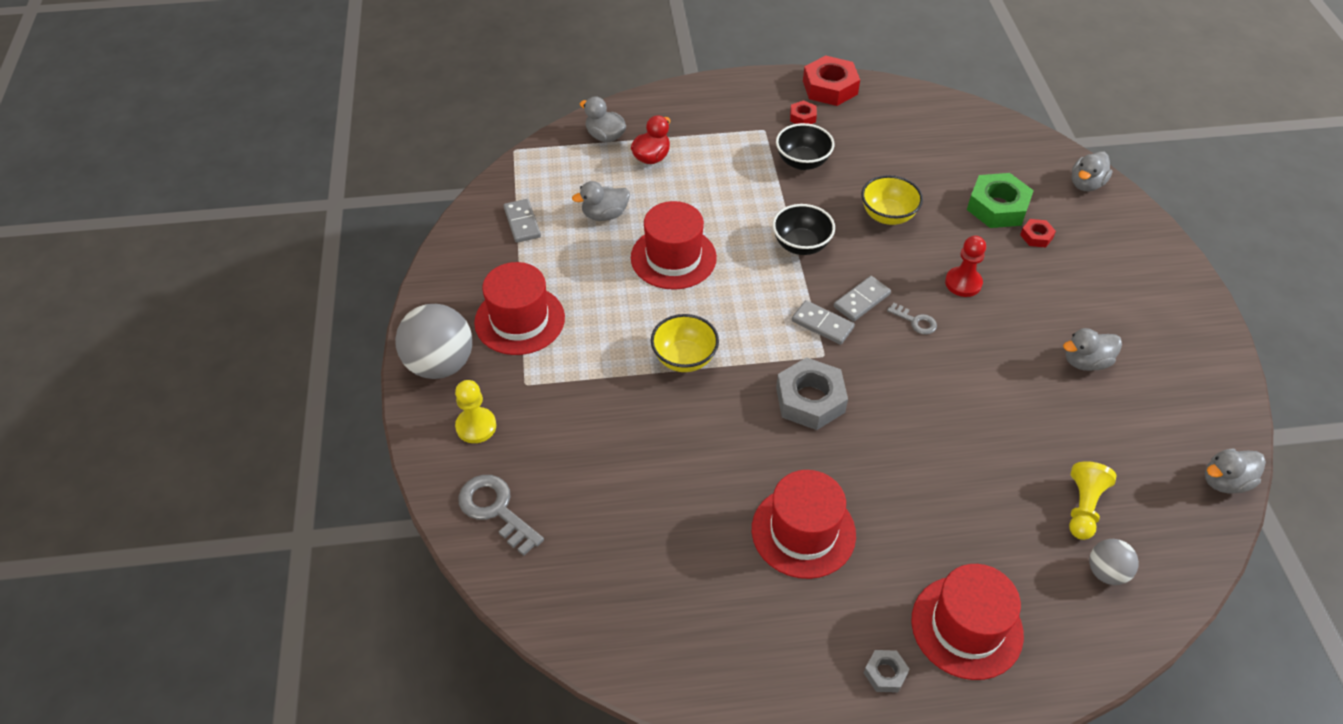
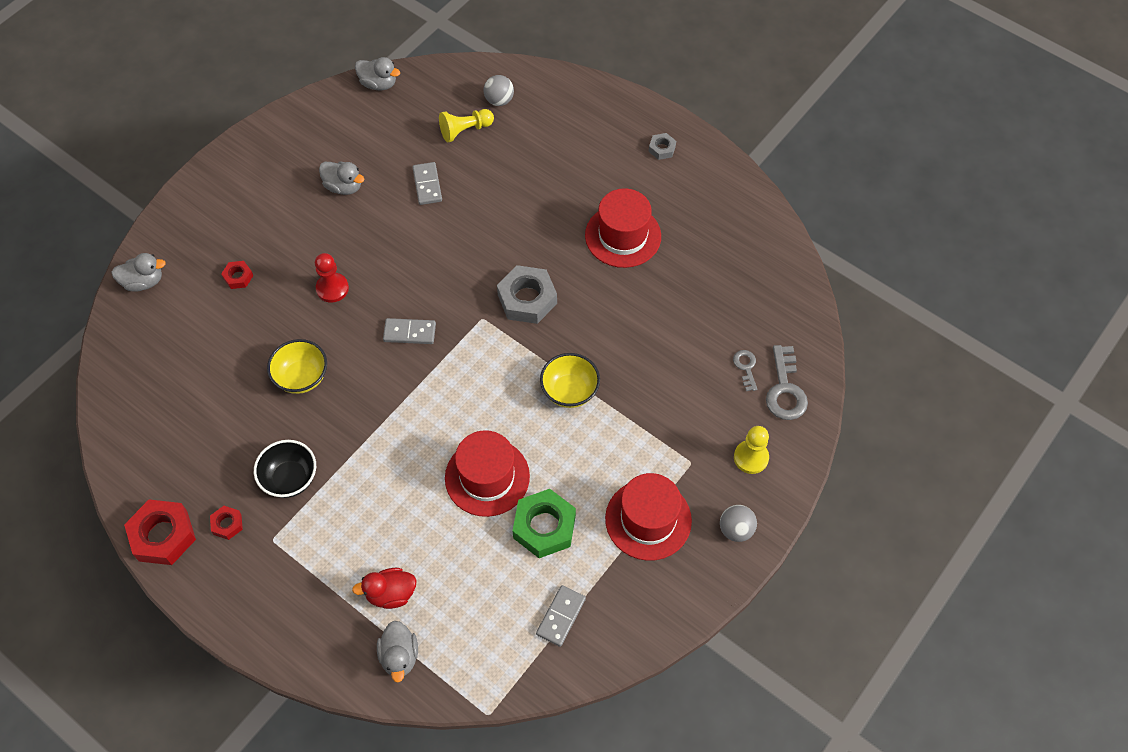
camera: 135 degrees left, 10 degrees up
(440, 364) = (736, 529): grey ball -> grey ball, size x0.53
(604, 215) = (491, 565): grey duck -> none
(801, 245) = (390, 407): black bowl -> none
(822, 324) = (456, 338): grey domino -> grey domino (427, 185)
(915, 321) = (398, 291): grey key -> grey key (746, 367)
(966, 627) = (598, 134): red hat -> none
(997, 207) = (225, 318): green nut -> green nut (544, 527)

